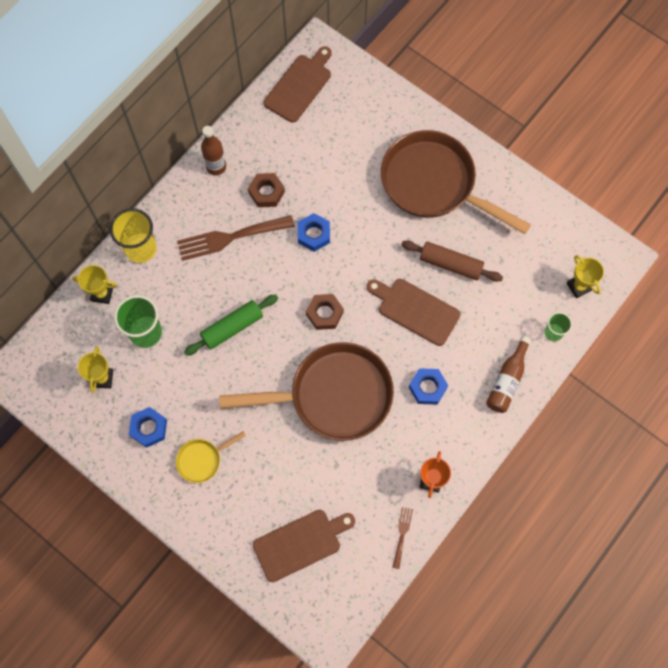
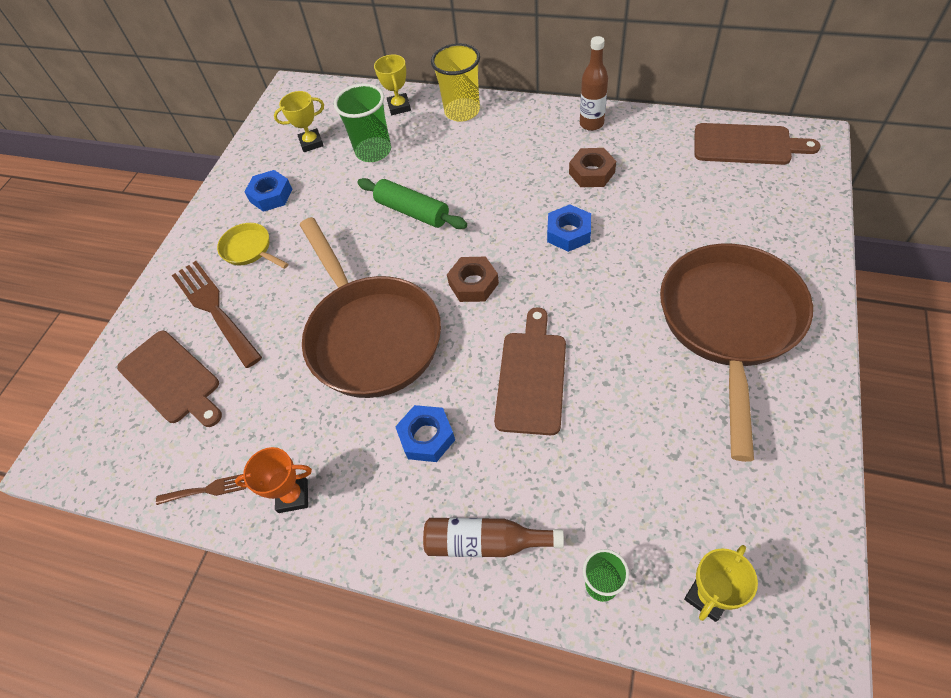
camera: 75 degrees right, 15 degrees down
(231, 237) = (517, 168): brown fork -> brown fork (215, 309)
(450, 264) = (624, 391): brown rolling pin -> none

